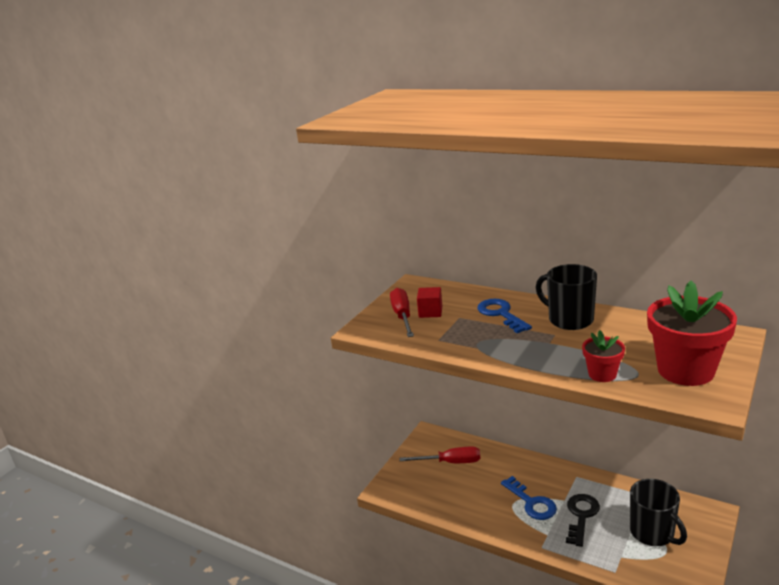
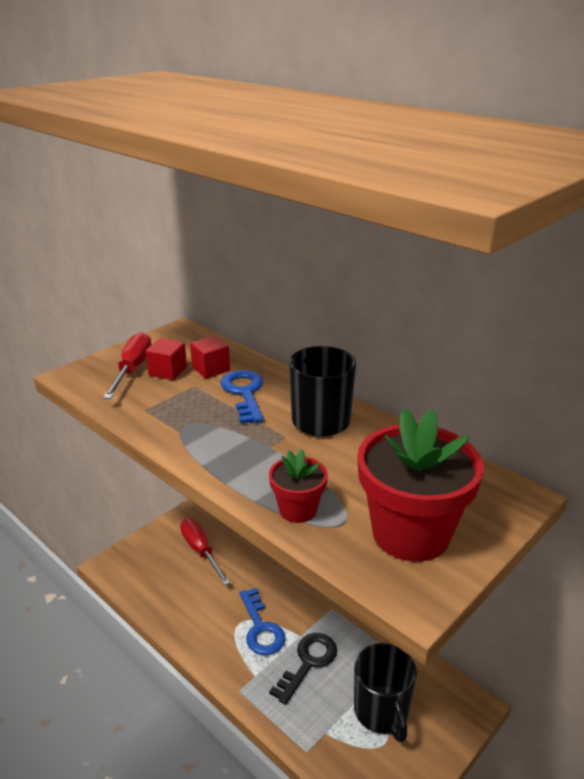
camera: 10 degrees right, 5 degrees up
(450, 462) = (201, 551): red screwdriver -> red screwdriver turned 135 degrees counterclockwise
(461, 304) = (211, 369): none -> red cube

